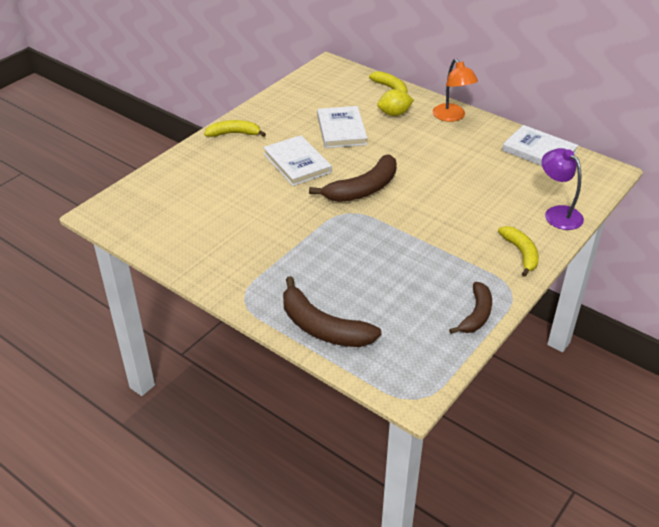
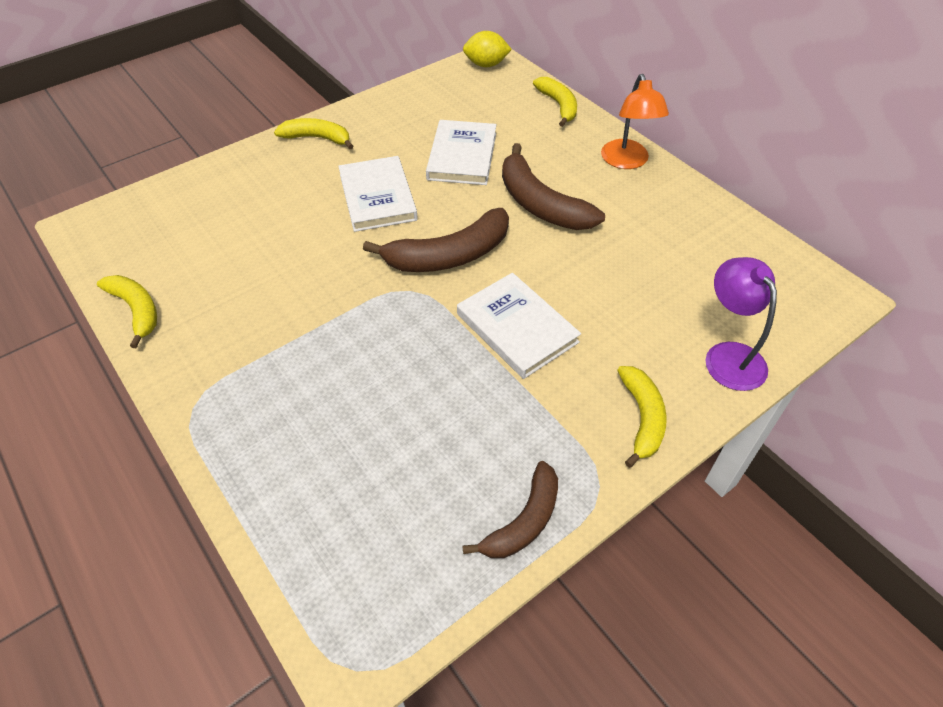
camera: 15 degrees right, 10 degrees up
(171, 255) = (136, 310): none -> yellow banana
(322, 327) = (278, 487): brown banana -> brown banana (540, 204)
(394, 114) = (546, 143): yellow lemon -> yellow lemon (486, 65)
(539, 151) = (737, 240): white book -> white book (517, 328)

